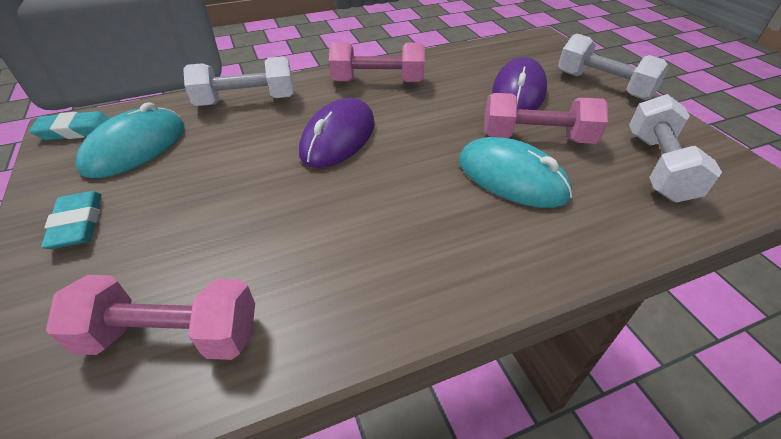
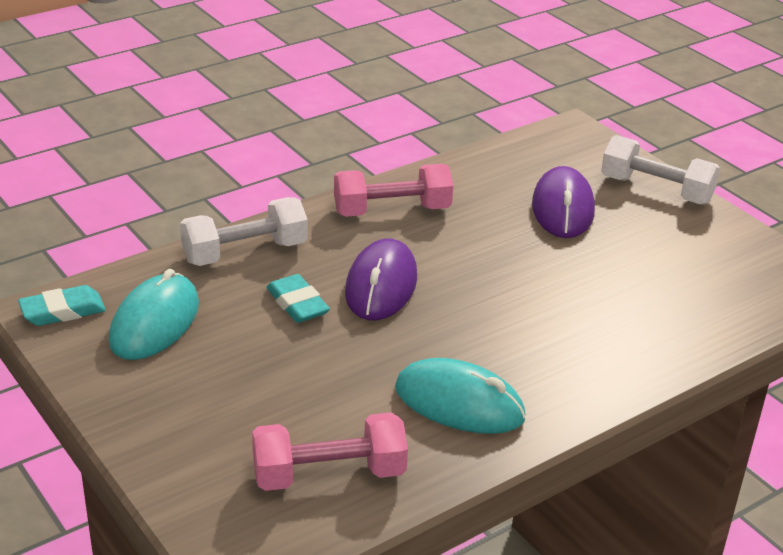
camera: 15 degrees left, 10 degrees down
(77, 224) = (160, 404): turquoise eraser -> turquoise eraser (297, 304)
(511, 178) = (580, 307): turquoise mouse -> turquoise mouse (459, 403)
(537, 138) = (596, 262): pink dumbbell -> none
(658, 166) = (721, 279): white dumbbell -> none

